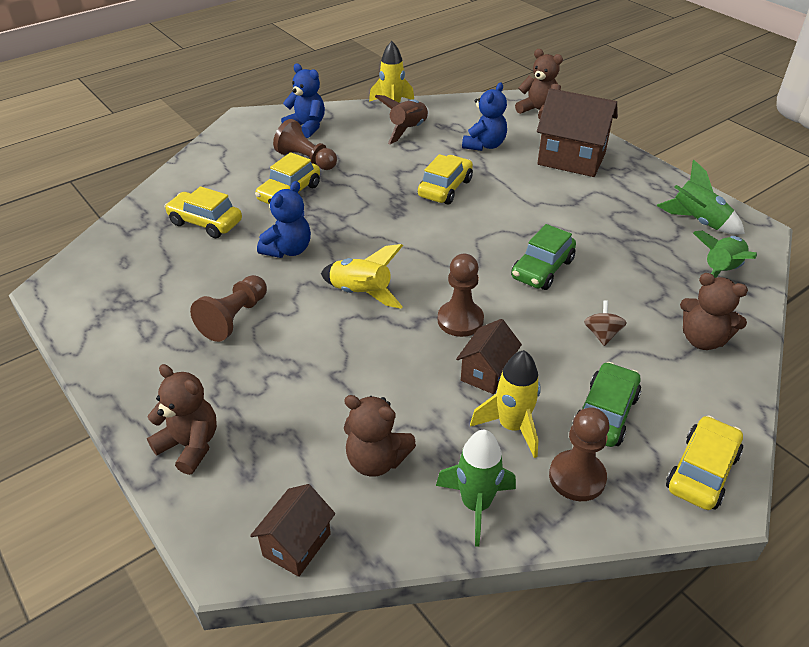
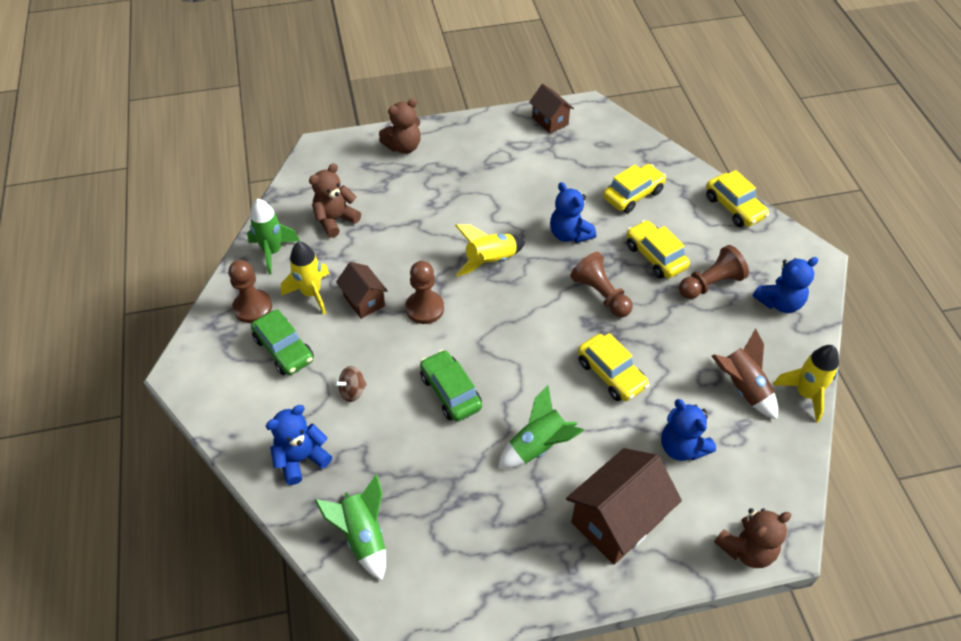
camera: 115 degrees right, 10 degrees up
(234, 318) = (504, 187): brown pawn -> brown pawn (600, 294)
(296, 544) = (307, 173): brown house -> brown house (550, 121)
(602, 334) = (352, 391): brown spinning top -> brown spinning top turned 120 degrees clockwise
(697, 221) = (443, 574): green rocket -> green rocket (538, 446)
(701, 471) = (205, 375): yellow car -> yellow car (734, 207)
(702, 339) = (301, 459): brown teddy bear -> blue teddy bear

